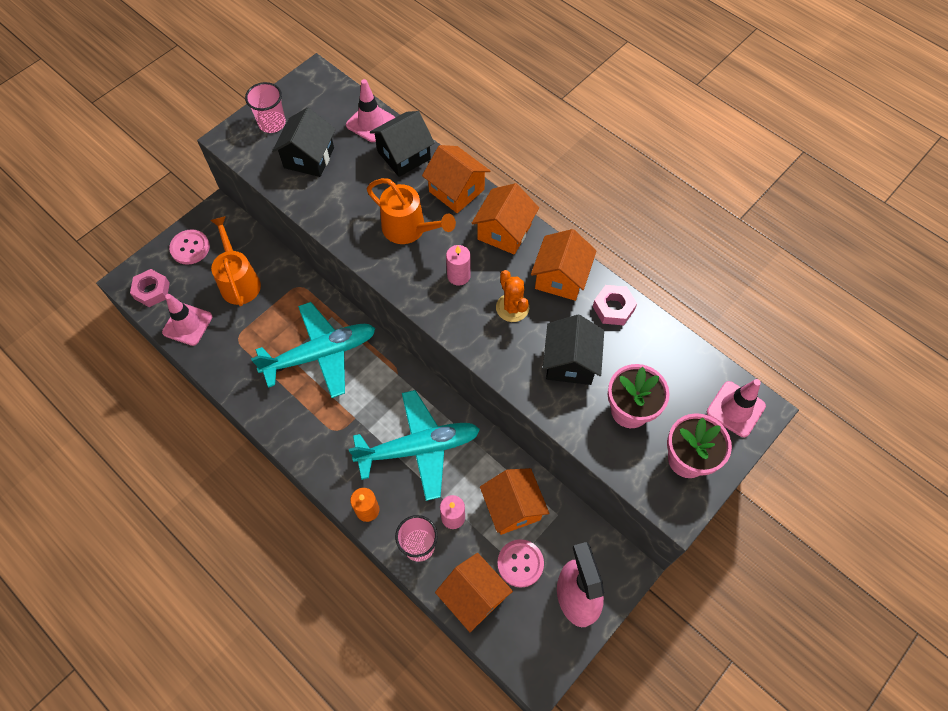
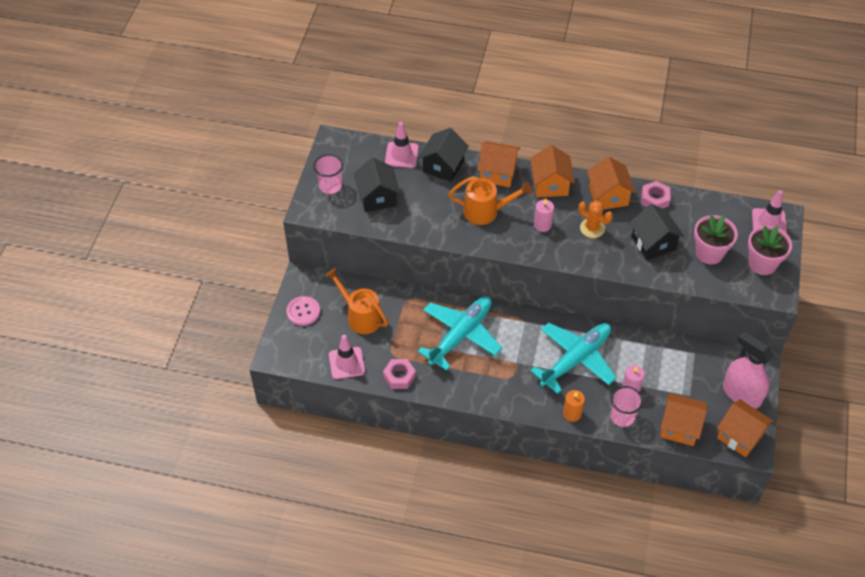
camera: 30 degrees left, 10 degrees down
(152, 291) = (299, 354): pink nut -> pink nut (399, 376)
(513, 507) = (664, 363): orange house -> orange house (740, 436)
(520, 563) = (693, 393): pink button -> none

